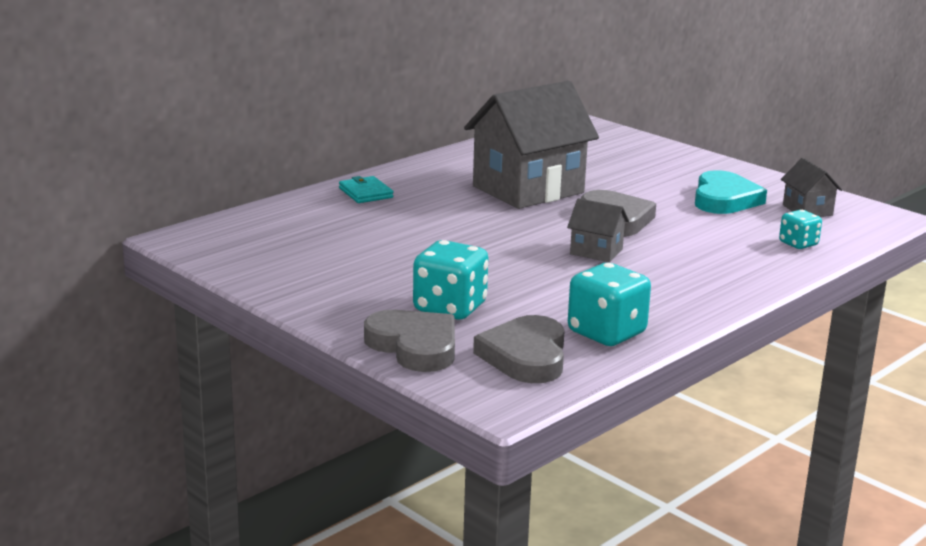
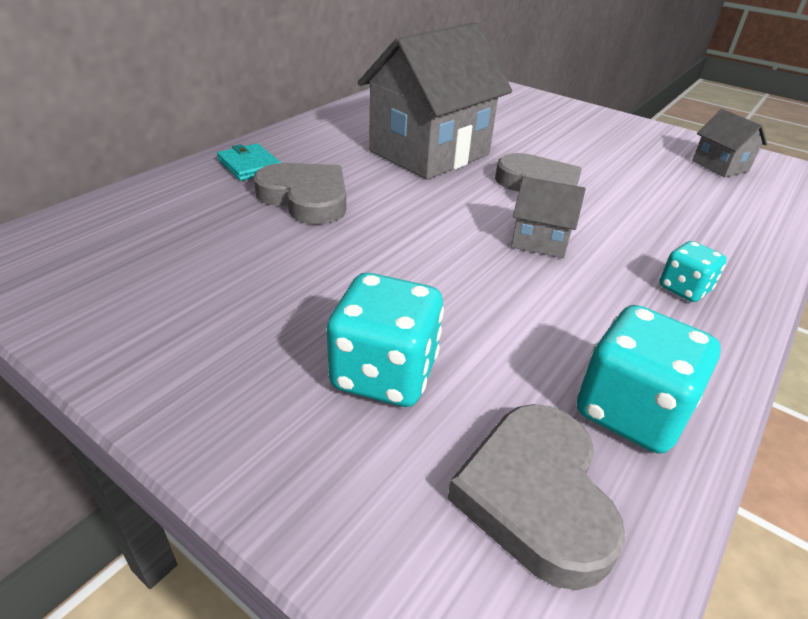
camera: 10 degrees left, 15 degrees up
(414, 346) = (344, 490): grey heart -> grey heart (306, 198)
(724, 199) = (632, 156): turquoise heart -> none
(798, 244) = (747, 213): turquoise dice -> turquoise dice (684, 289)

